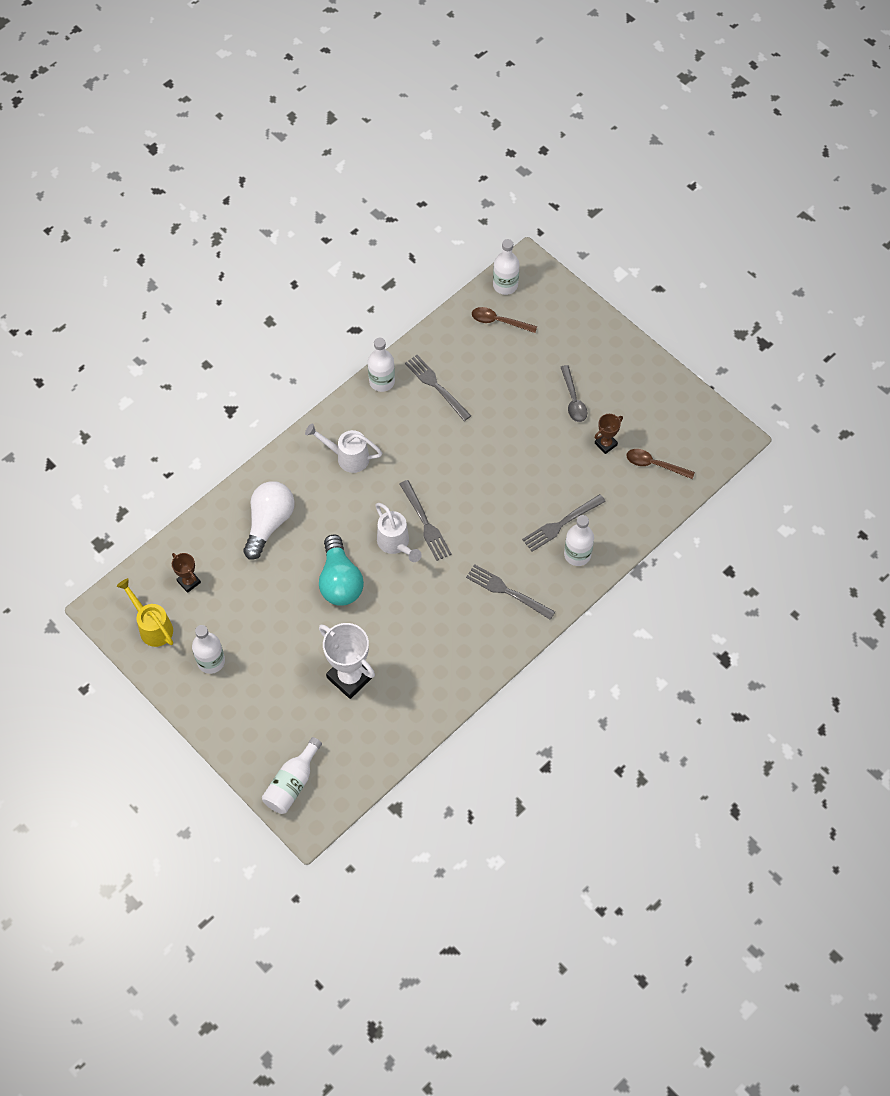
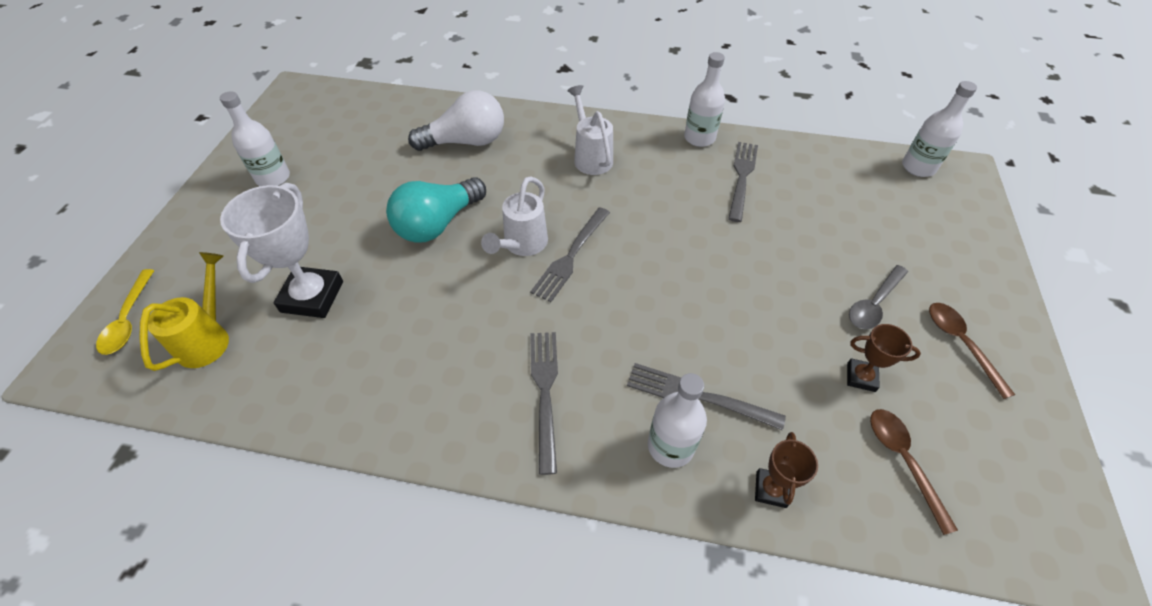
camera: 55 degrees right, 10 degrees down
(152, 626) = (293, 124): yellow watering can -> yellow watering can (208, 338)
(189, 582) = (359, 123): brown trophy -> brown trophy (771, 489)
(292, 783) = (129, 319): white bottle -> yellow spoon
(499, 321) = (874, 184): brown spoon -> brown spoon (960, 344)

